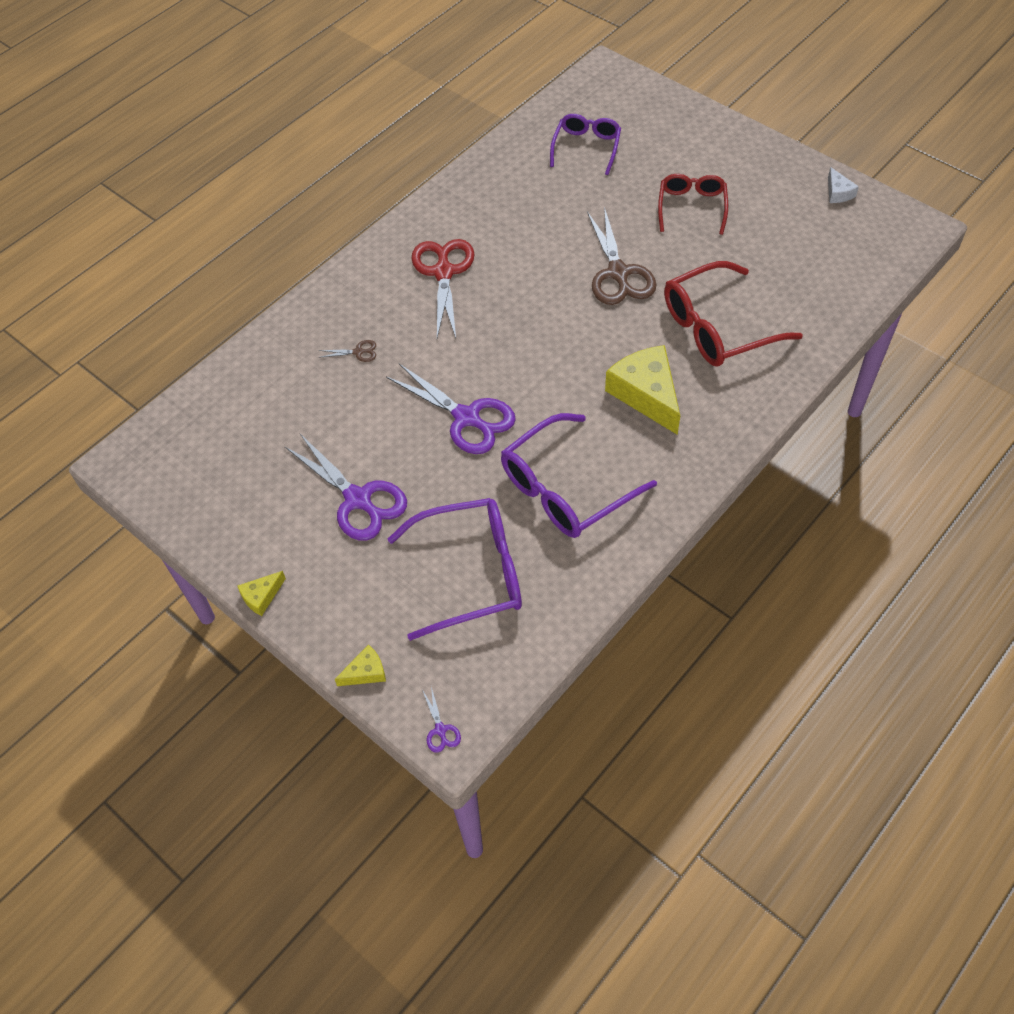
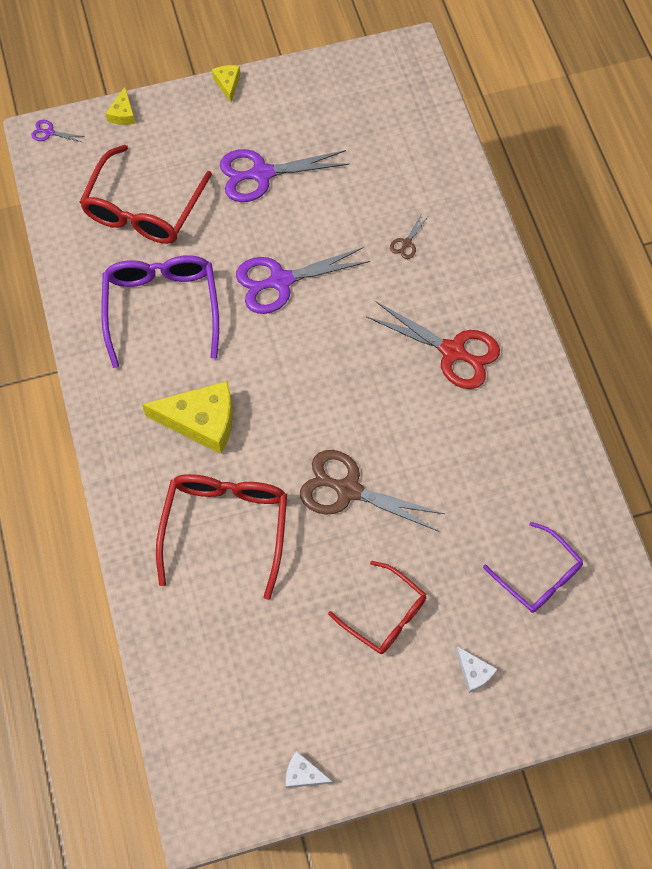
camera: 120 degrees right, 10 degrees up
(471, 573) = (143, 209): purple glasses -> red glasses
(685, 148) = (474, 672): none -> white cheese

